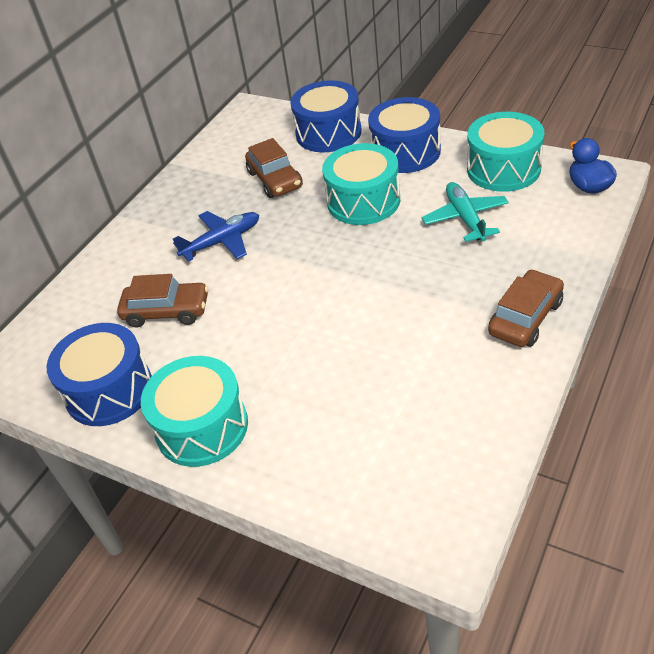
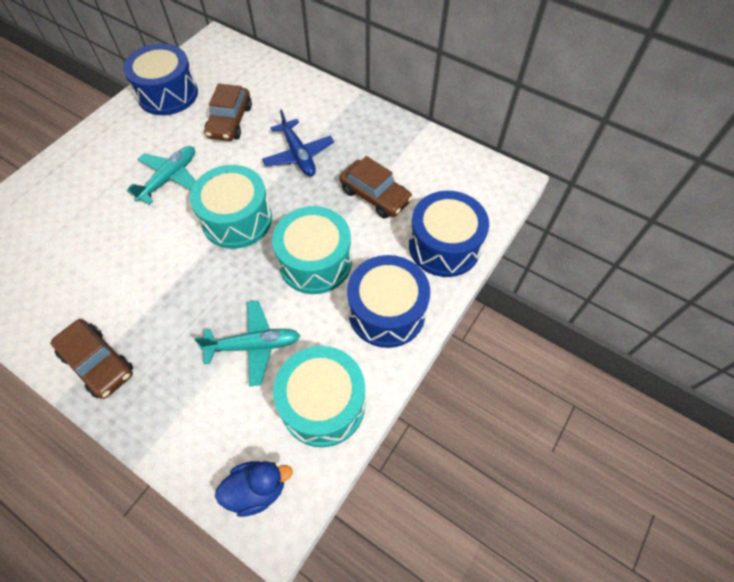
camera: 90 degrees right, 15 degrees up
(202, 427) = (108, 140): turquoise drum -> turquoise drum (237, 219)
(267, 340) = (169, 178): none -> turquoise plane
(275, 179) = (375, 195): brown car -> brown car turned 120 degrees counterclockwise

